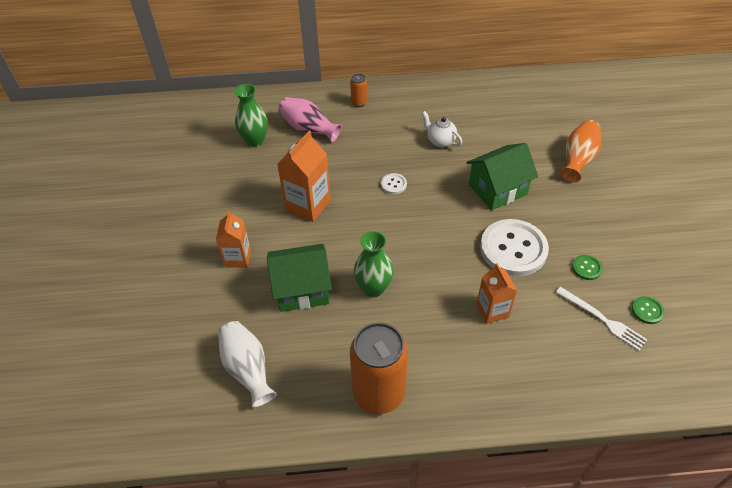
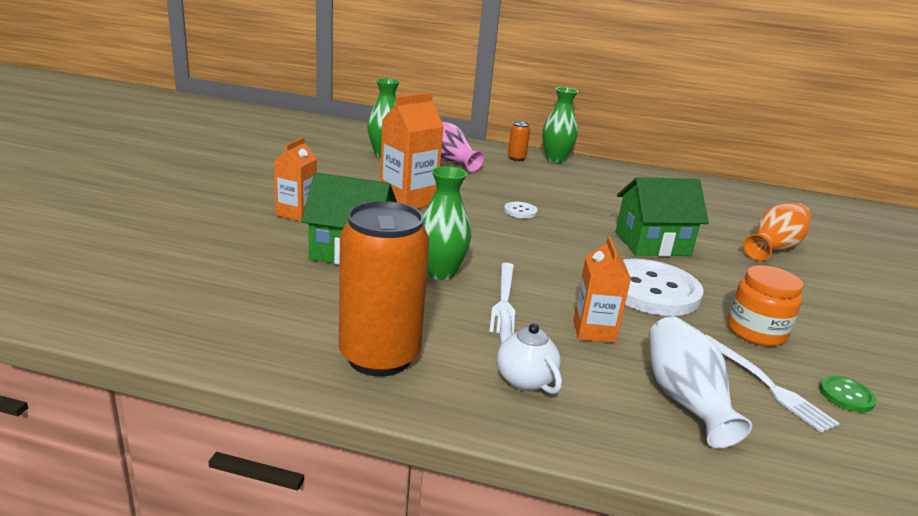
camera: 15 degrees right, 25 degrees down
(248, 369) = (227, 290): white vase -> white vase (685, 399)
(389, 91) = (555, 159): none -> green vase
(426, 301) = (504, 300): none -> white fork
(440, 141) = (596, 198): white teapot -> white teapot (524, 379)
(586, 268) = (756, 332): green button -> orange jar

